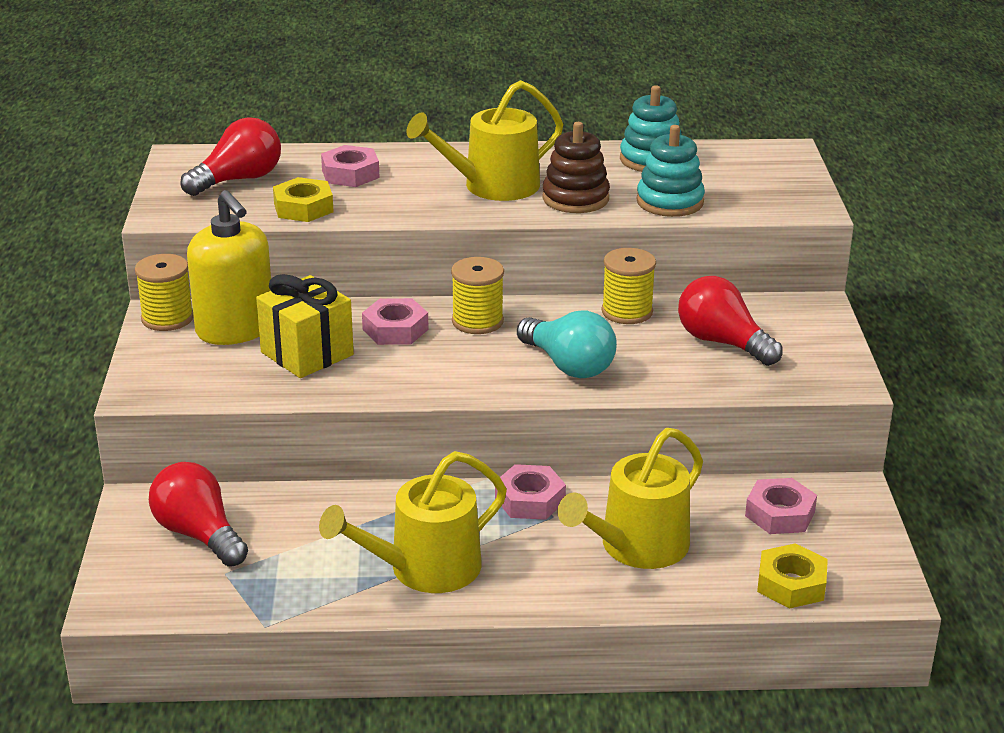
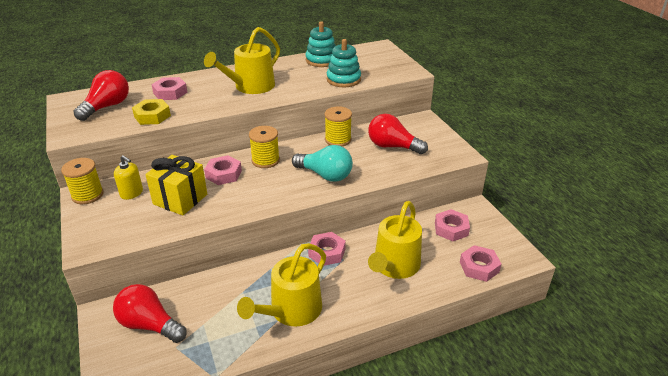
camera: 20 degrees left, 5 degrees up
(235, 329) = (131, 193): yellow soap dispenser -> yellow soap dispenser, size x0.51
(575, 198) = (296, 86): brown stacking toy -> none
(791, 584) = (479, 267): yellow nut -> pink nut

